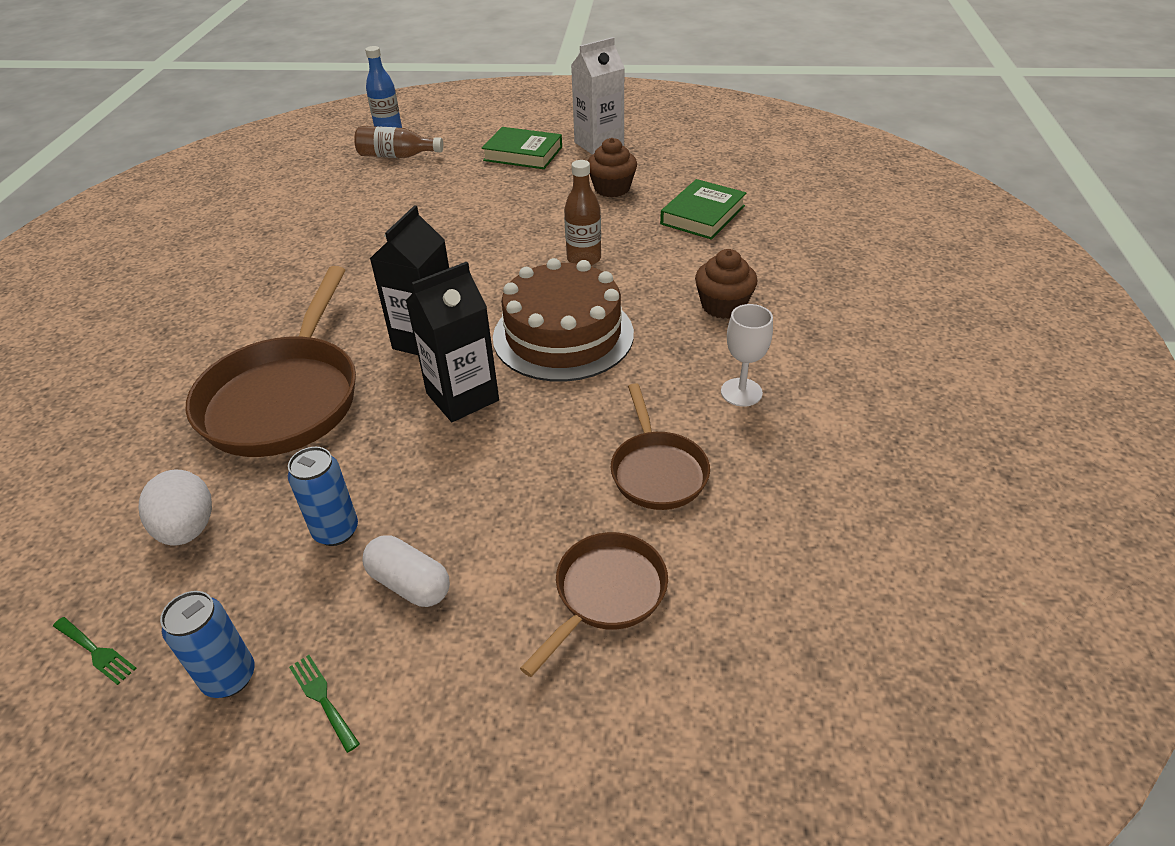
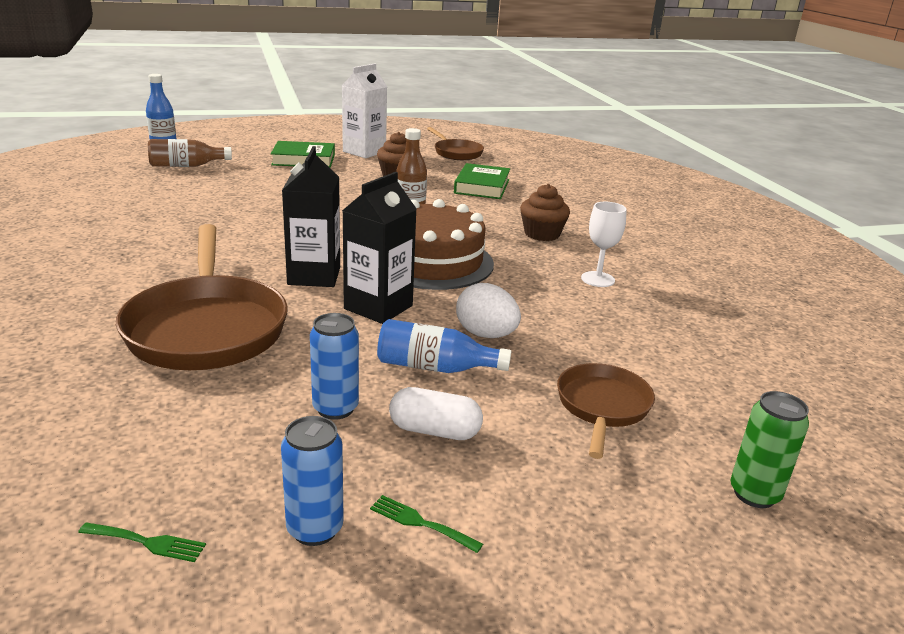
camera: 25 degrees left, 15 degrees down
(188, 529) = (178, 432): white egg -> white egg (486, 335)
(465, 496) = (435, 367): none -> blue bottle
(657, 471) = (576, 330): brown pan -> brown pan (456, 153)
(691, 767) = (754, 494): none -> green can

